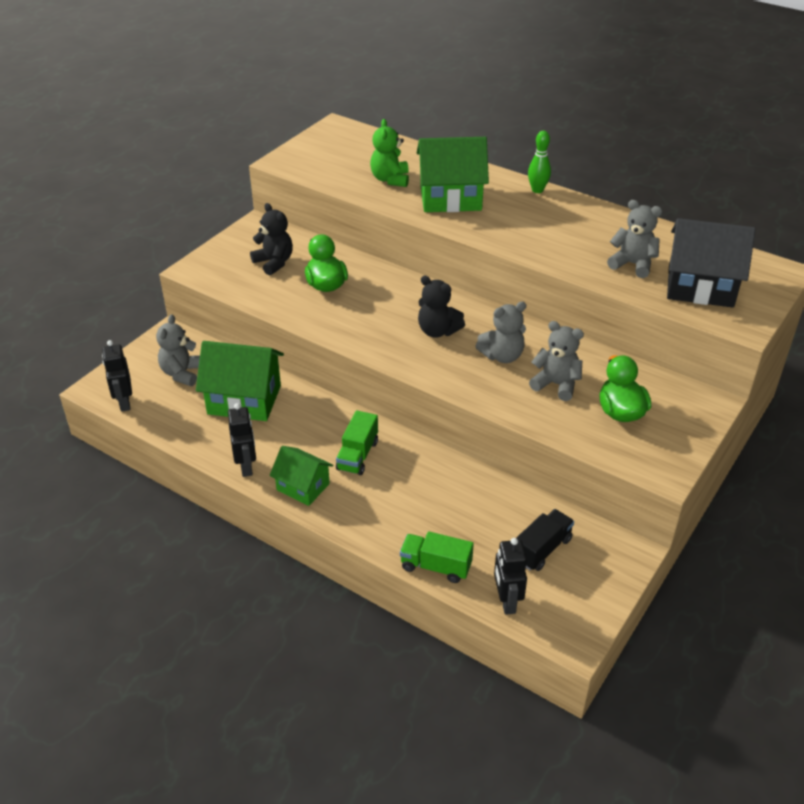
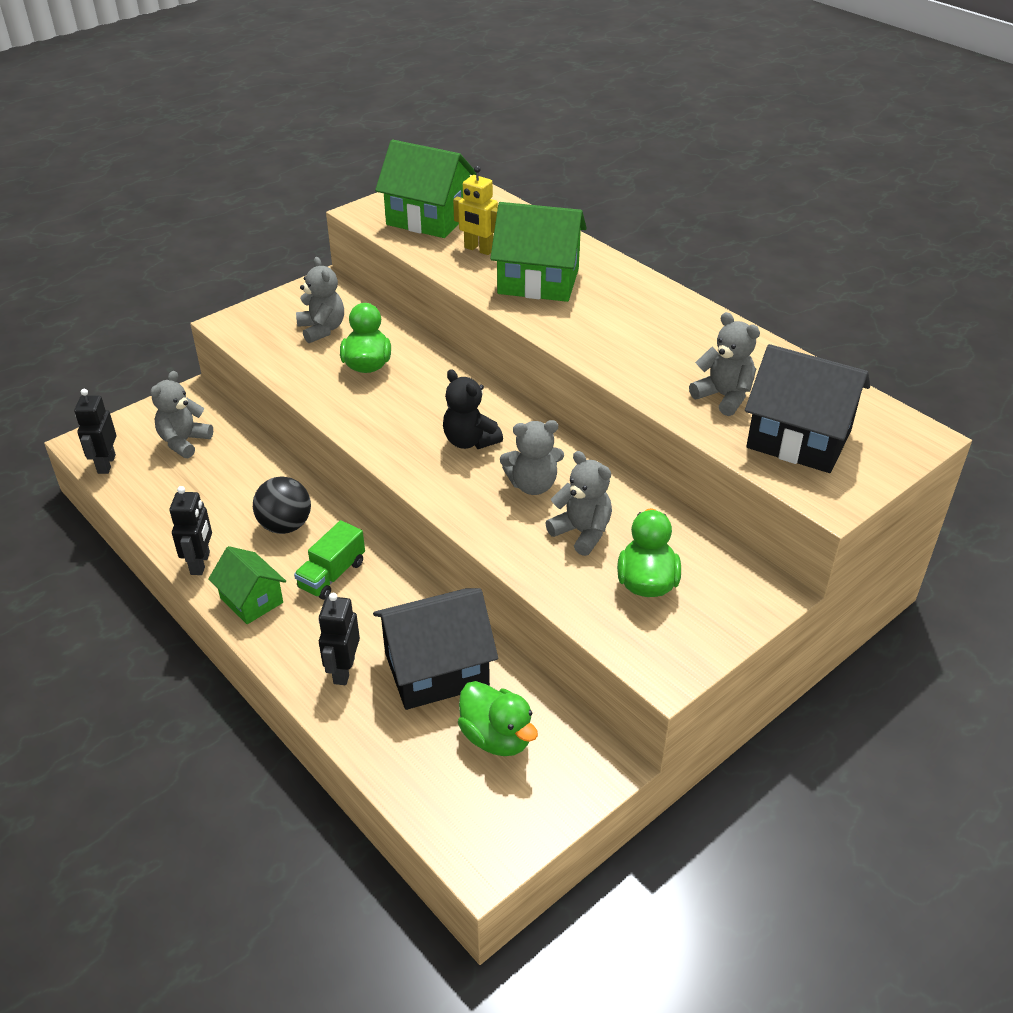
camera: 15 degrees right, 0 degrees up
(244, 399) = (237, 484): green house -> green house (428, 218)
(274, 263) = (322, 329): black teddy bear -> grey teddy bear
(301, 424) = (285, 526): none -> black ball
(390, 179) = (478, 249): green teddy bear -> yellow robot
(436, 566) = (358, 730): green truck -> none
(473, 510) = (436, 670): none -> black house
(506, 601) = (422, 794): black robot -> black robot (343, 671)
(537, 190) = (650, 286): green bowling pin -> none
(542, 549) = (496, 737): black truck -> green duck

